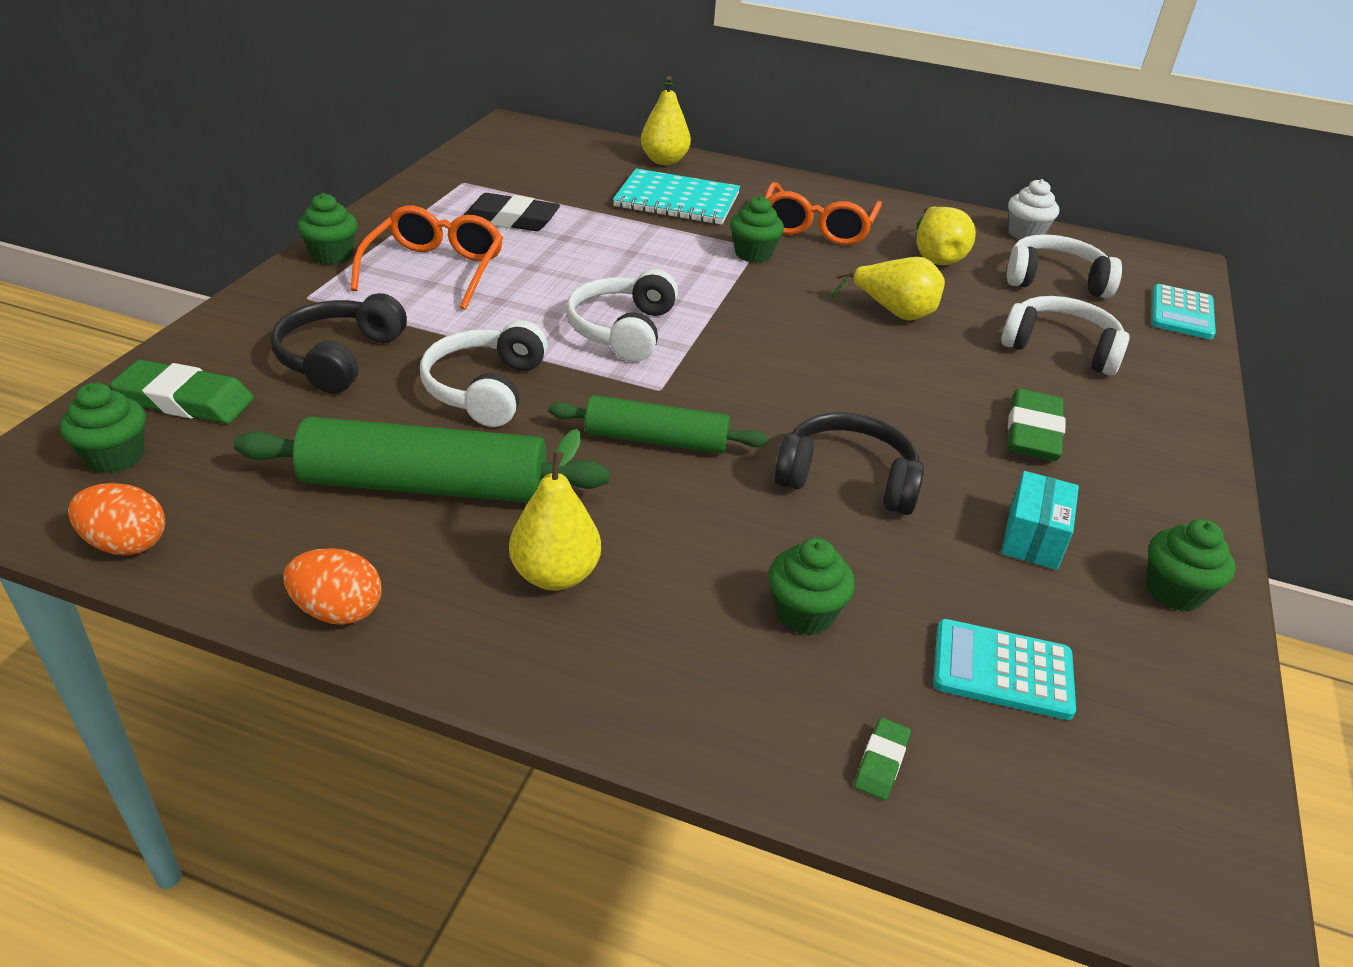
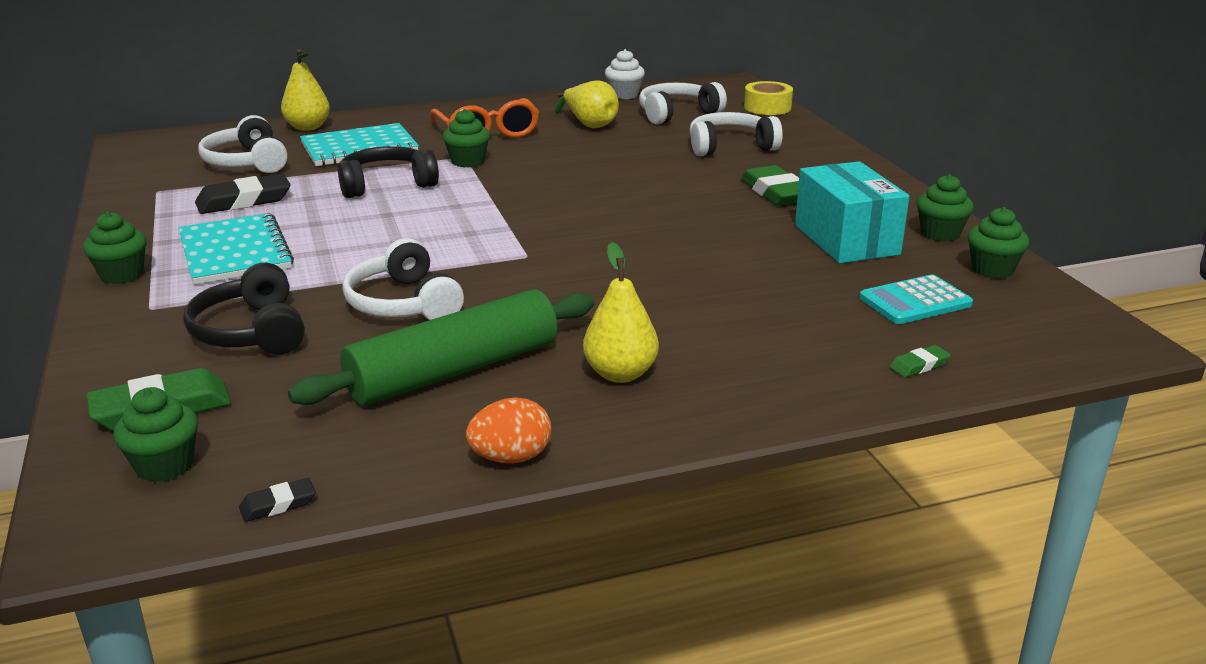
camera: 35 degrees left, 10 degrees down
(126, 544) = (278, 504): orange egg -> black eraser
(435, 270) = (235, 252): orange glasses -> turquoise notebook
(622, 330) = (447, 235): white headphones -> white headphones (247, 162)
(656, 440) = (569, 282): green rolling pin -> none
(804, 614) = (787, 324): green cupcake -> green cupcake (992, 270)
(847, 479) = (713, 254): black headphones -> black headphones (386, 185)
(881, 762) = (919, 365): green eraser -> green eraser turned 75 degrees clockwise
(893, 313) = (609, 162): yellow pear -> none
(1032, 538) = (846, 240): turquoise box -> turquoise box, size x1.72
(1181, 313) = (767, 107): turquoise calculator -> yellow tape

